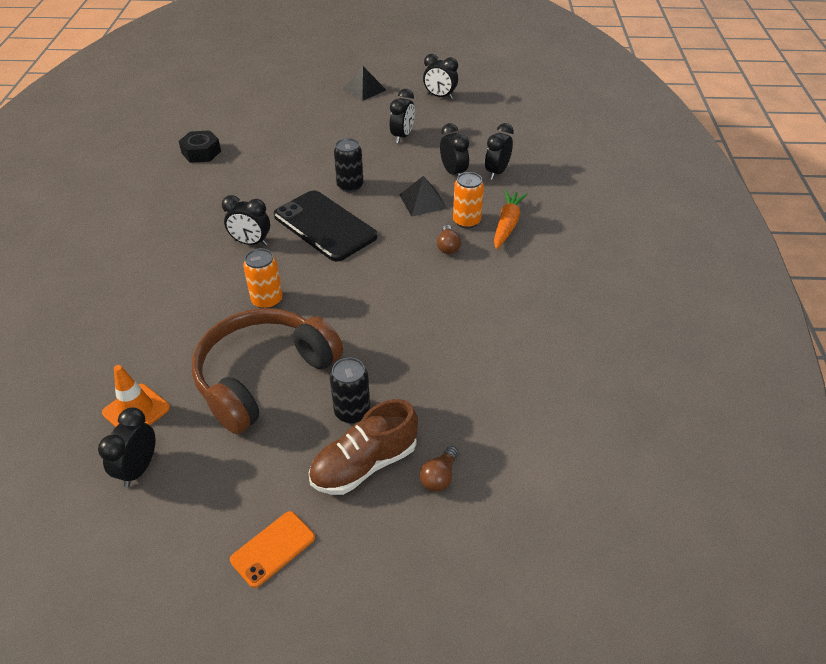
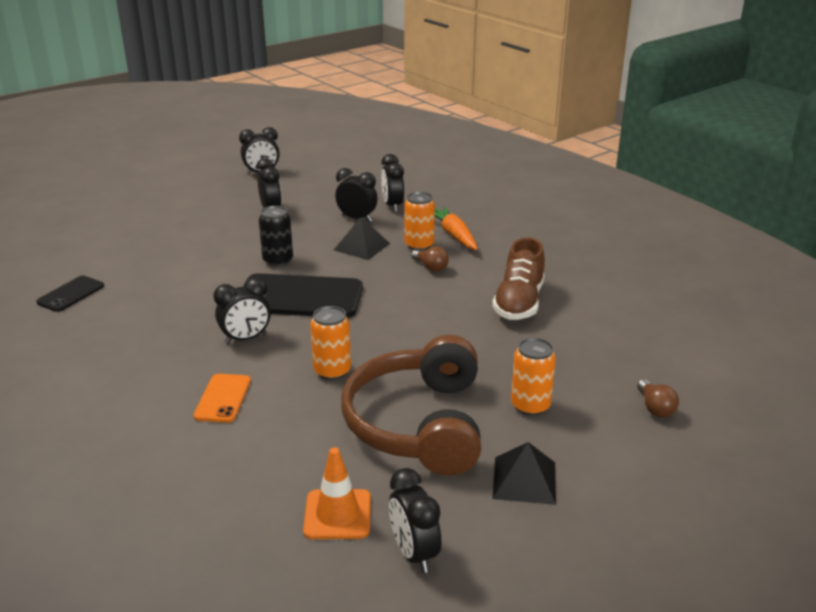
camera: 40 degrees left, 15 degrees down
(201, 152) = (71, 294): black nut -> black phone
(273, 549) = (617, 528): orange phone -> orange phone (223, 398)
(352, 412) = (530, 406): black can -> orange can
(364, 89) = (178, 190): black pyramid -> black pyramid (524, 480)
(364, 464) = (593, 432): brown shoe -> brown shoe (519, 303)

